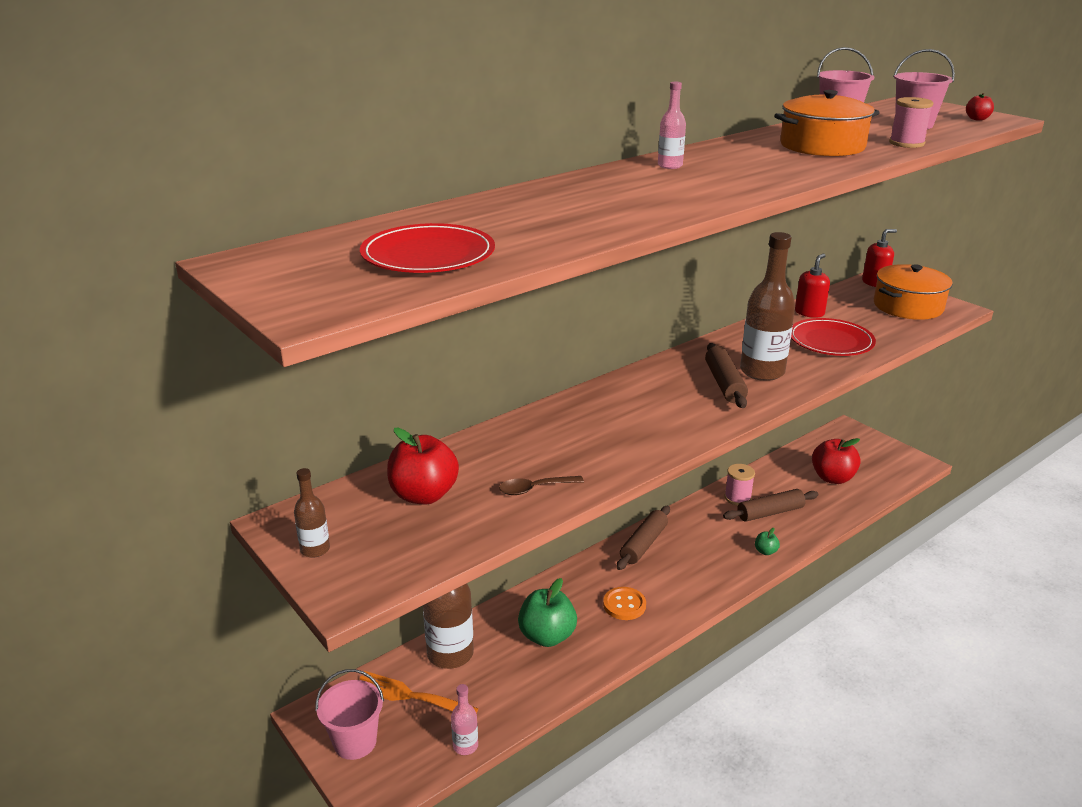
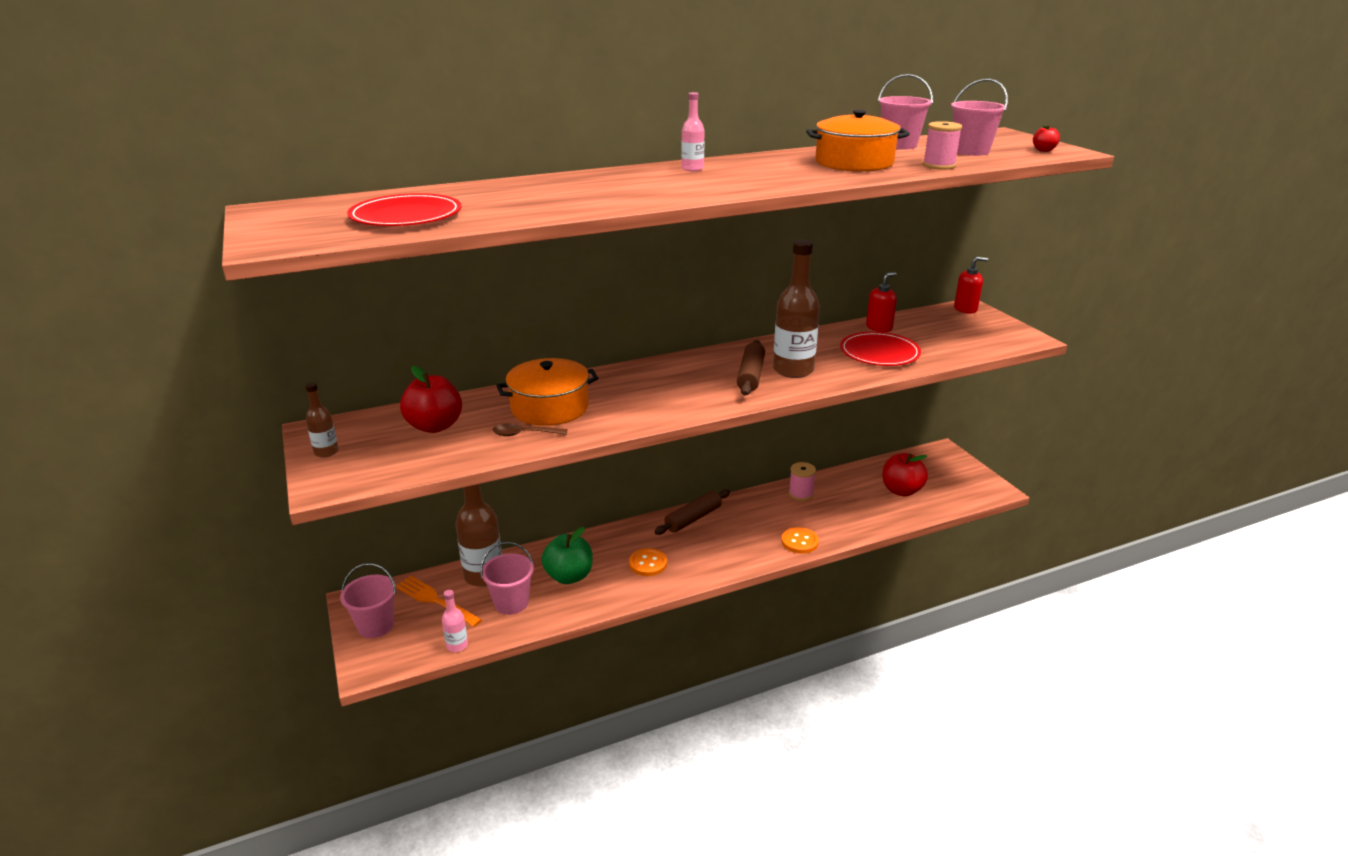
camera: 15 degrees right, 0 degrees up
(500, 681) = (511, 603): none -> pink bucket
(765, 551) = (799, 542): green apple -> orange button
(770, 512) = (823, 510): brown rolling pin -> none
(908, 306) = (981, 332): orange pot -> orange pot (549, 407)

